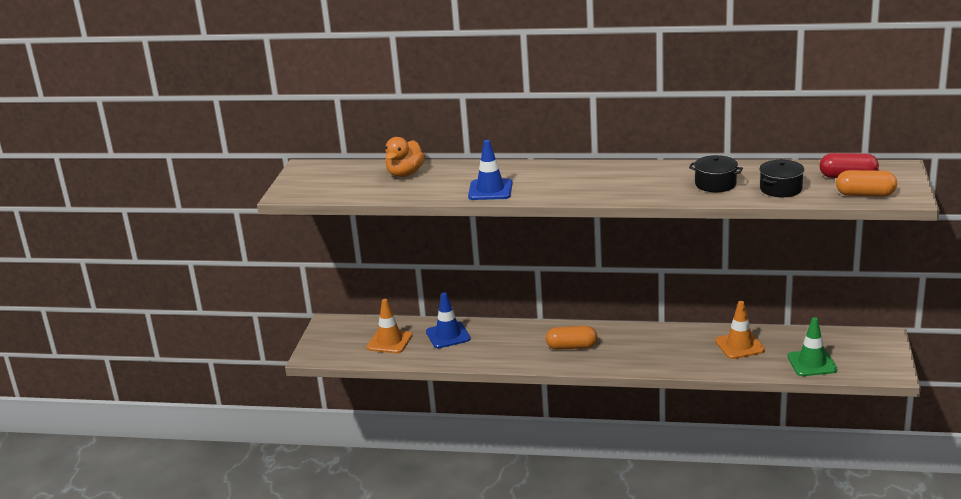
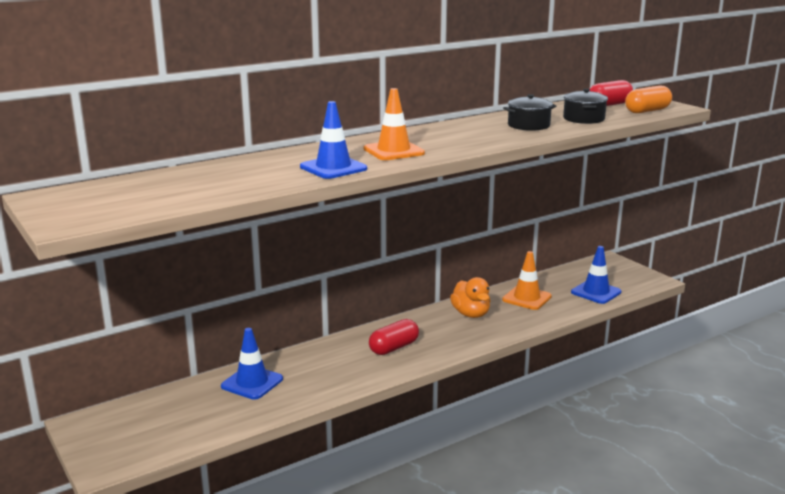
camera: 45 degrees left, 5 degrees down
(389, 342) = (190, 413): orange traffic cone -> orange traffic cone (393, 151)
(405, 174) = (201, 176): orange duck -> orange duck (471, 314)
(571, 347) = (394, 347): orange capsule -> red capsule
(812, 363) = (596, 292): green traffic cone -> blue traffic cone

